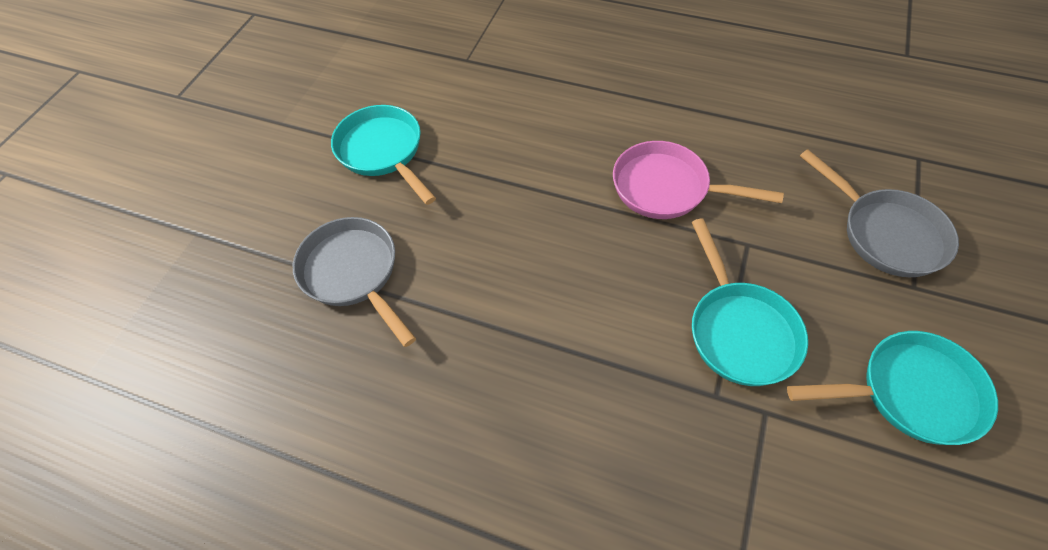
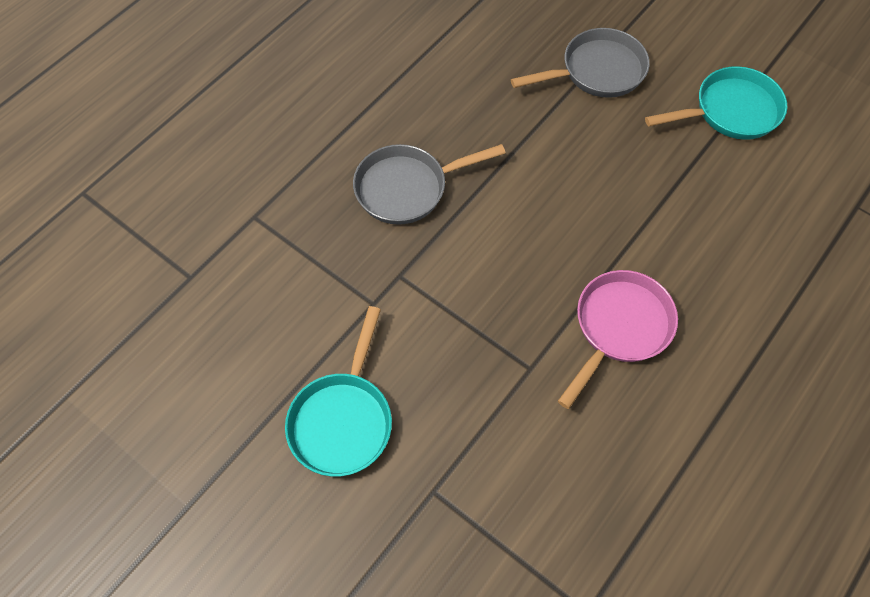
camera: 105 degrees right, 5 degrees up
(739, 331) = (446, 318): turquoise pan -> none
(886, 233) = (500, 505): grey pan -> grey pan (407, 188)

